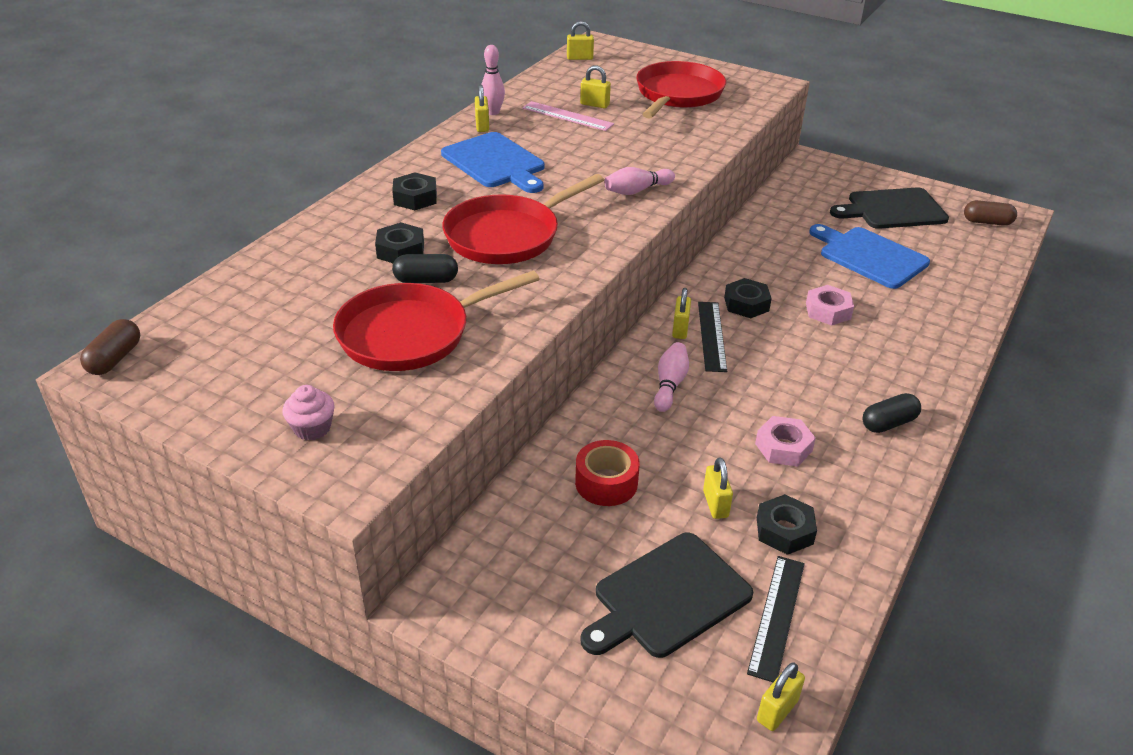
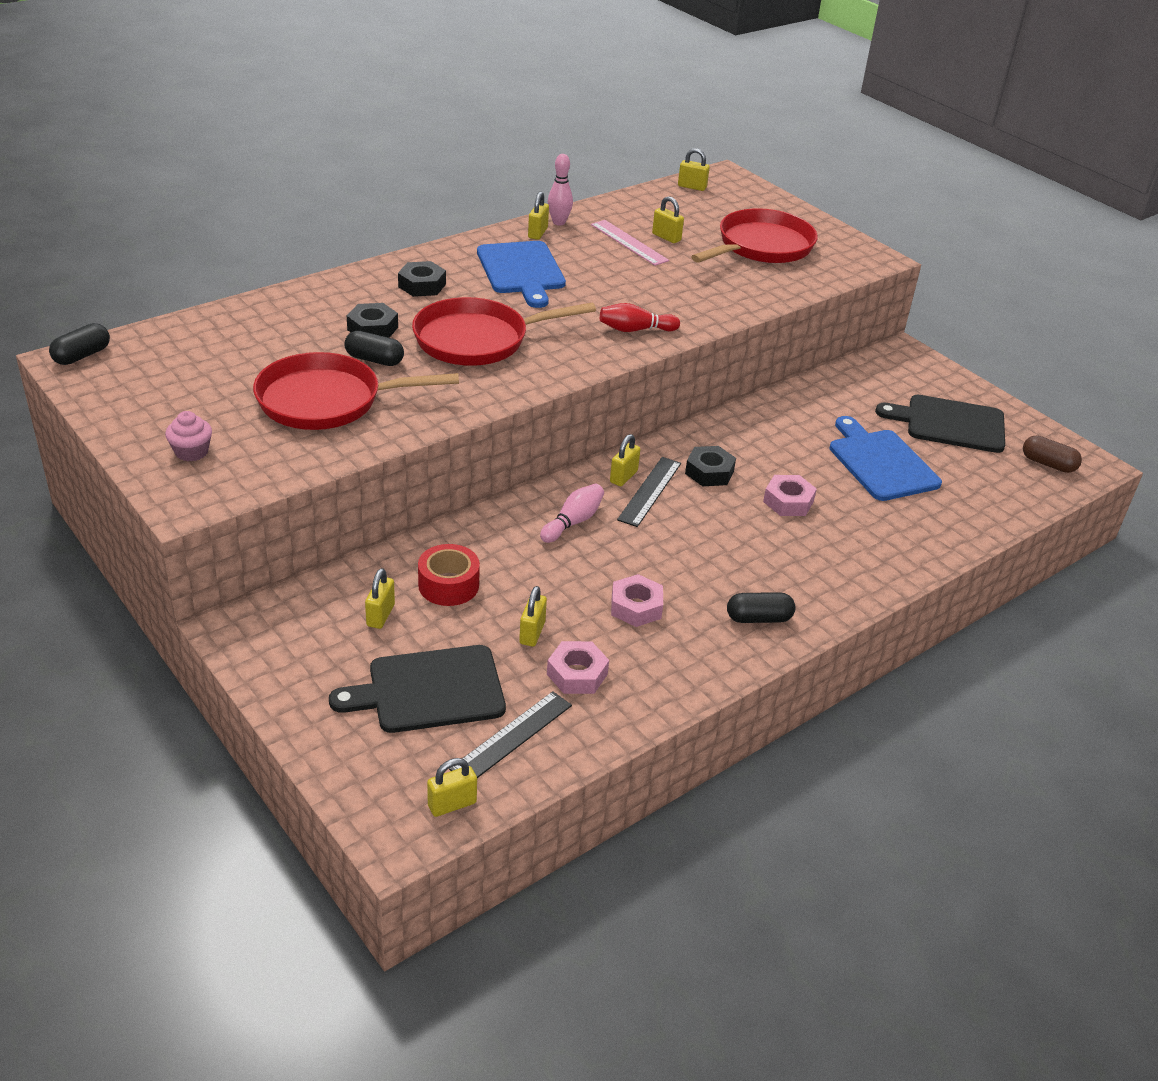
camera: 20 degrees right, 0 degrees up
(115, 359) = (82, 355): brown capsule -> black capsule
(565, 536) = (380, 615): none -> yellow padlock
(637, 191) = (635, 330): pink bowling pin -> red bowling pin
(784, 530) = (577, 674): black nut -> pink nut

